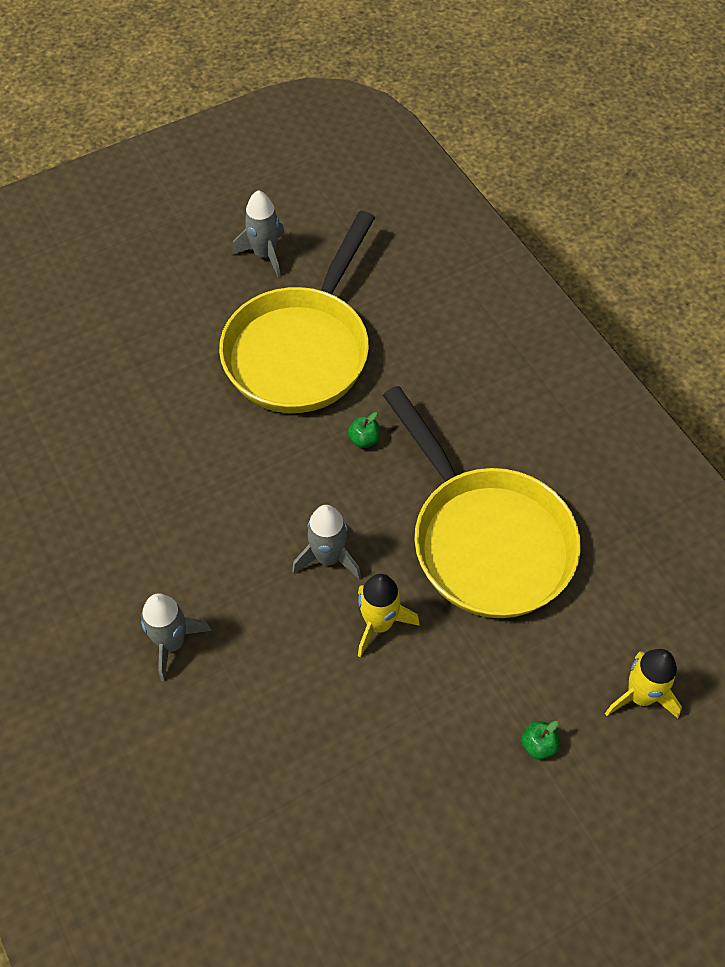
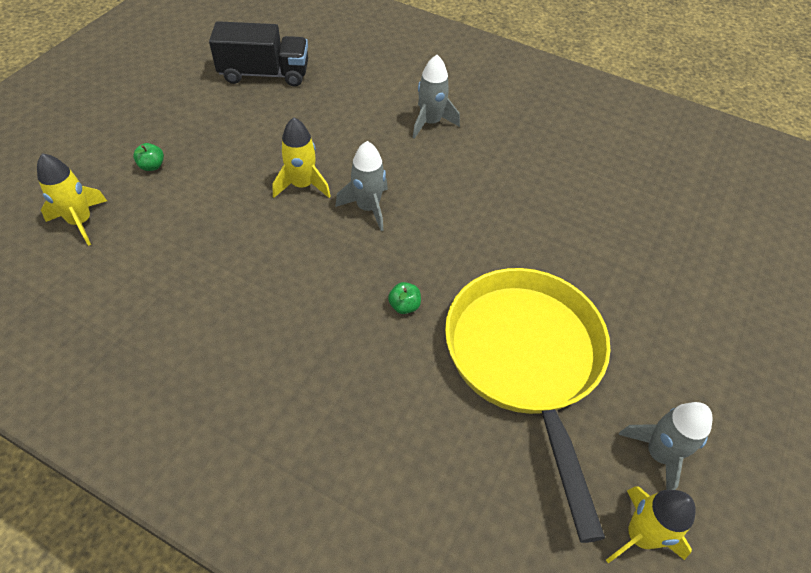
camera: 145 degrees right, 5 degrees down
(322, 226) = (639, 535): none -> yellow rocket
(322, 858) = (264, 74): none -> black truck
(485, 539) = (251, 274): yellow pan -> none

